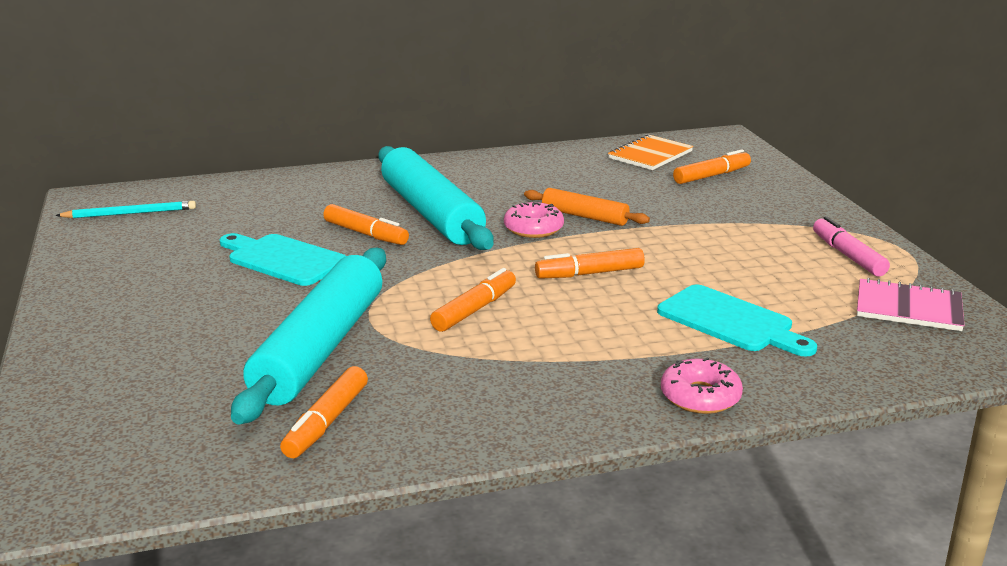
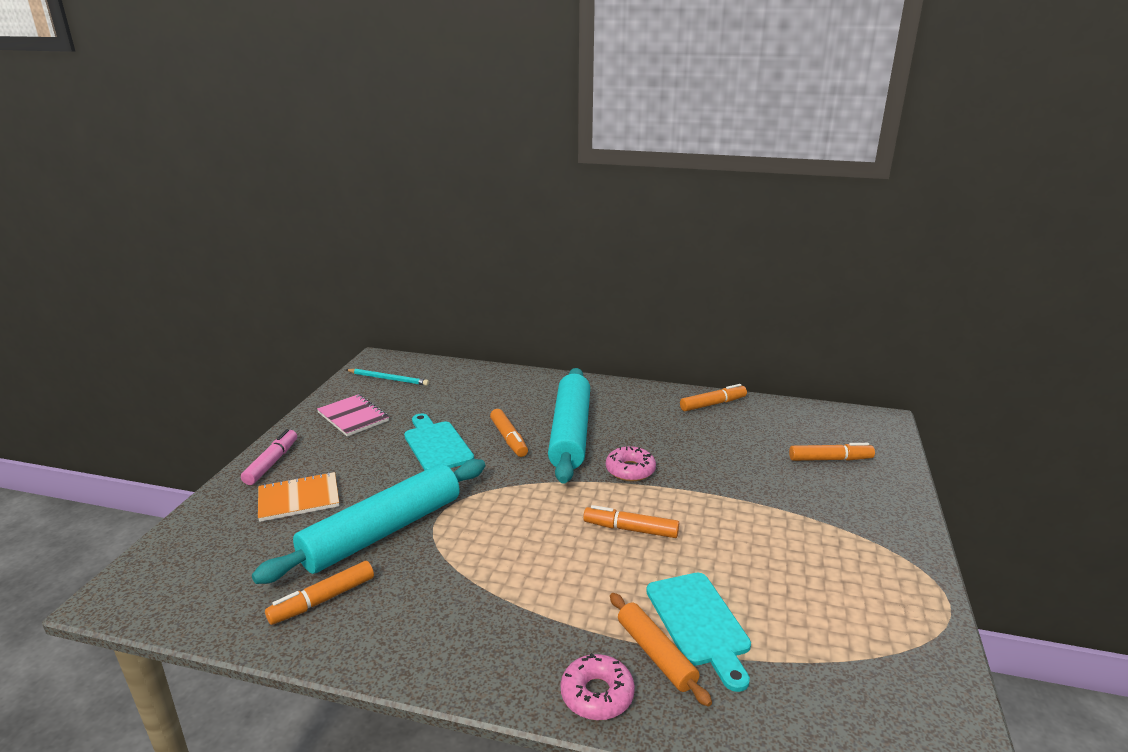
camera: 30 degrees right, 0 degrees up
(474, 310) = (513, 534): orange marker -> orange marker (712, 404)
(584, 216) = (681, 470): orange rolling pin -> orange rolling pin (655, 654)
(650, 155) = (795, 423): orange notebook -> orange notebook (299, 499)
(848, 256) = (881, 589): pink marker -> pink marker (271, 463)
(908, 308) = (887, 675): pink notebook -> pink notebook (353, 417)

